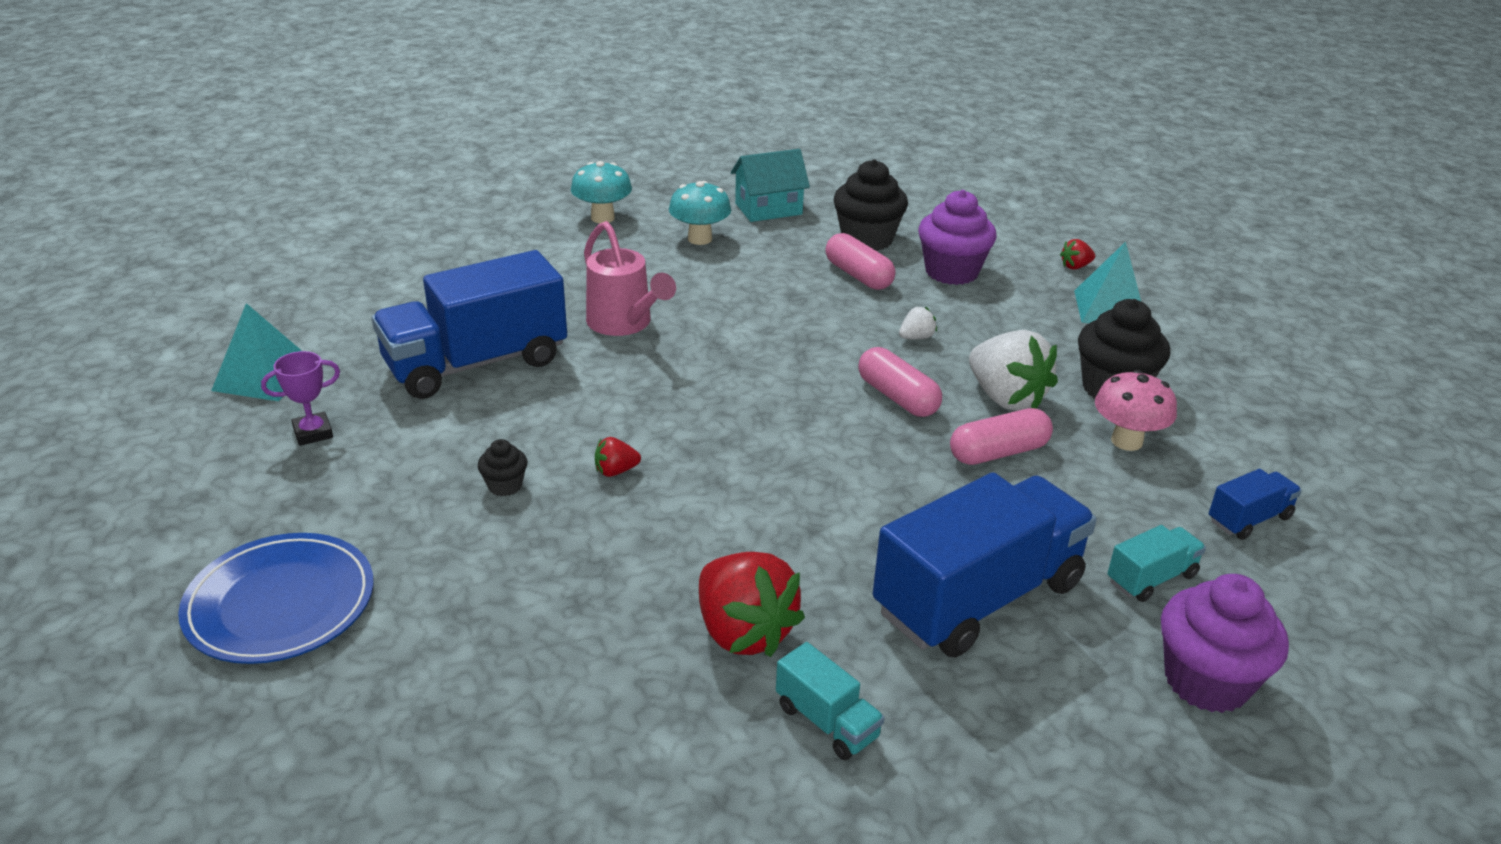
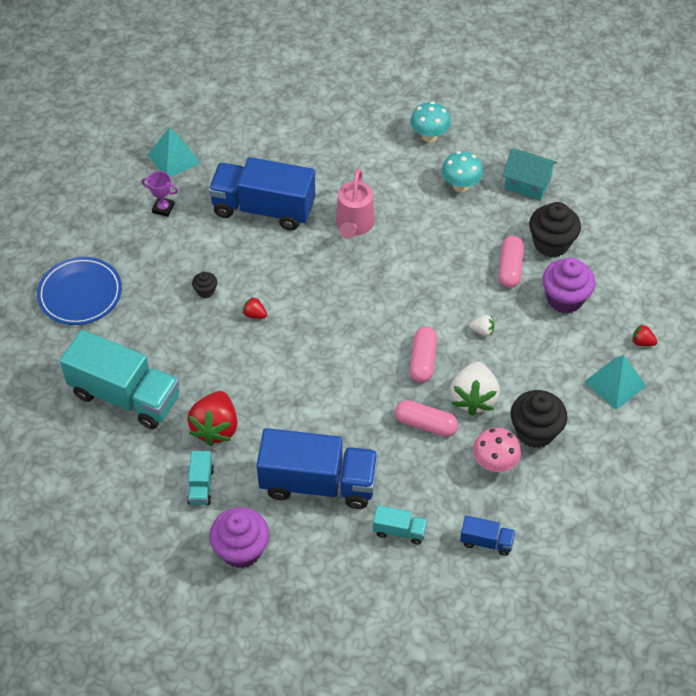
camera: 45 degrees right, 20 degrees up
(538, 688) = (125, 396): none -> turquoise truck
(1206, 681) = (354, 584): purple cupcake -> purple cupcake (241, 550)

